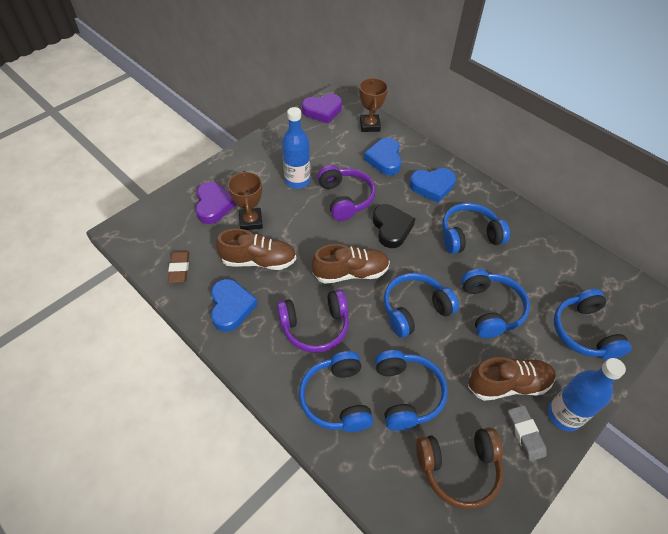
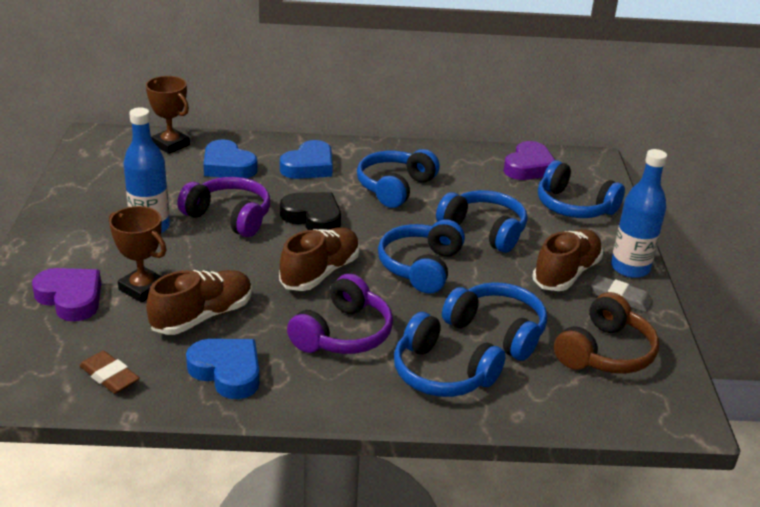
camera: 45 degrees left, 20 degrees down
(322, 111) = (93, 154): purple heart -> purple heart (529, 167)

